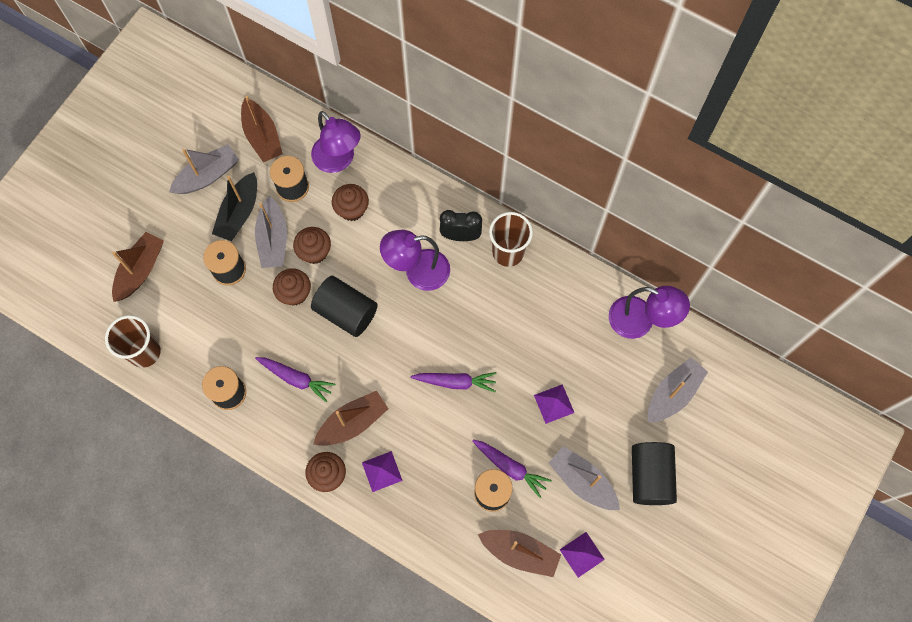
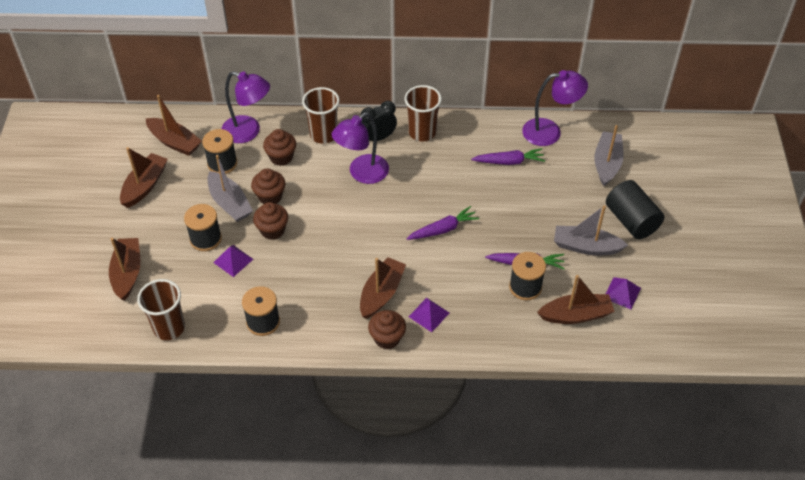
camera: 30 degrees left, 20 degrees down
(207, 176) = (145, 186): grey boat -> brown boat
(239, 213) = (188, 198): black boat -> none
(296, 378) = (314, 286): purple carrot -> purple carrot (509, 161)
(346, 312) = (323, 223): black cylinder -> none
(409, 203) = (323, 134): none -> brown cup
(554, 403) = (527, 209): purple pyramid -> purple pyramid (233, 260)

